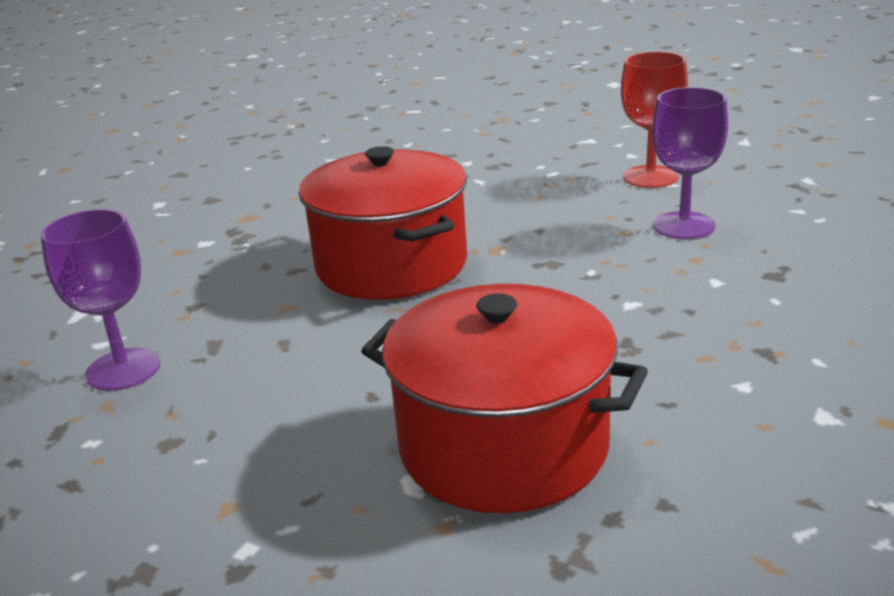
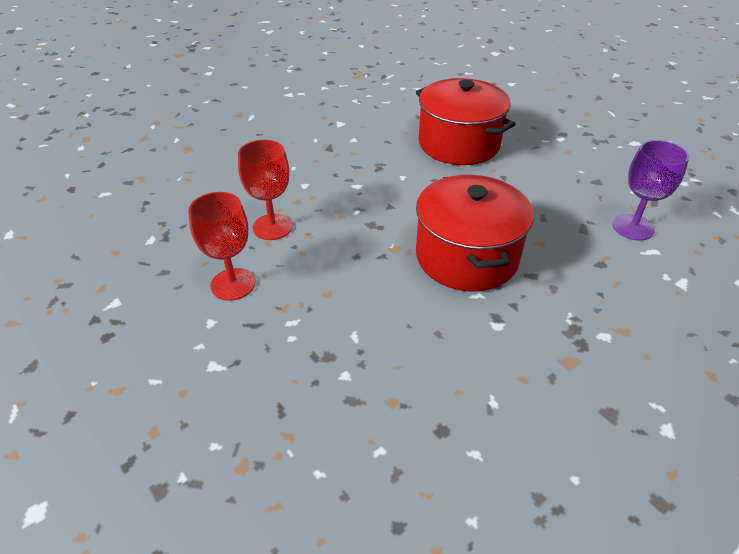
camera: 160 degrees left, 15 degrees up
(684, 226) = (272, 227): purple goblet -> red goblet

